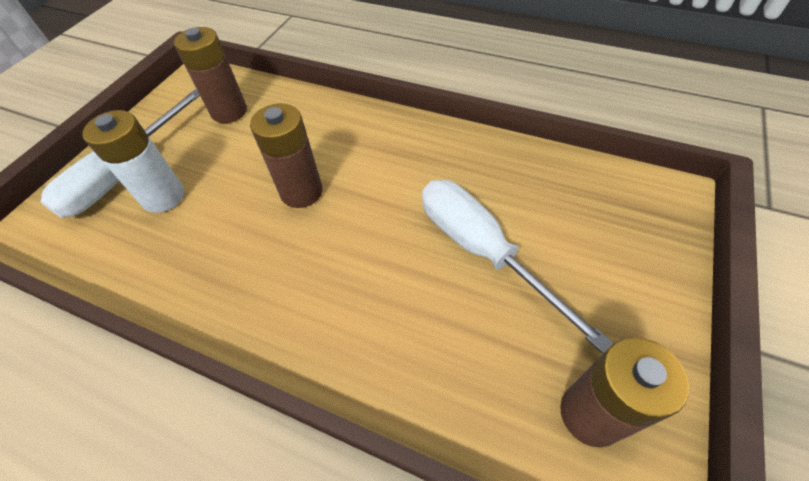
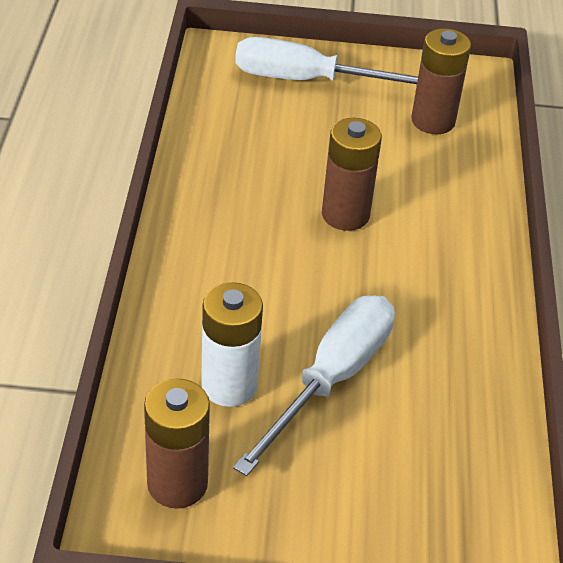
camera: 65 degrees right, 10 degrees down
(163, 197) = (293, 118): white battery -> white battery (229, 385)

